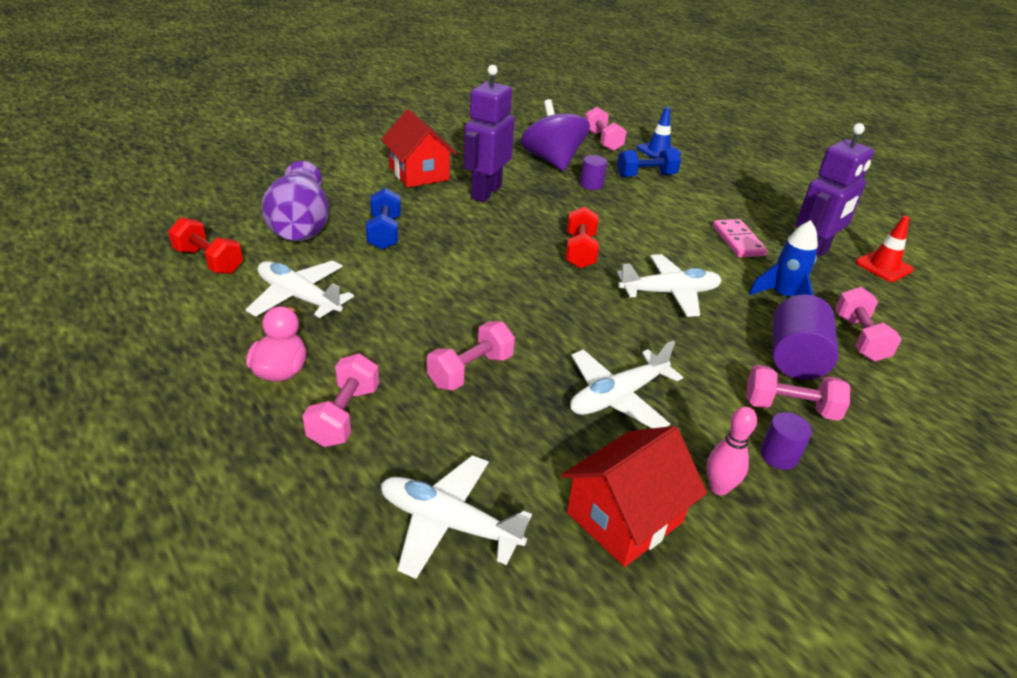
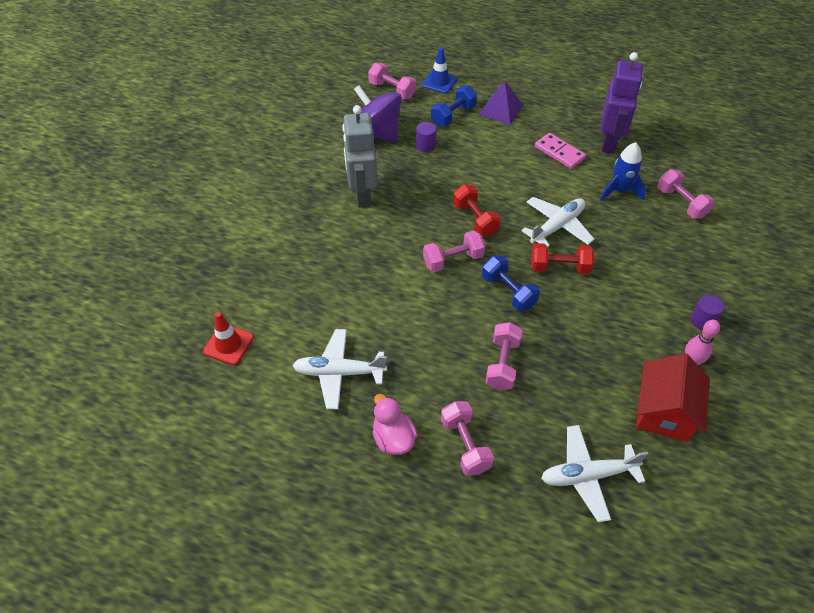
camera: 30 degrees left, 15 degrees up
(209, 261) = (239, 380): red dumbbell -> red dumbbell (559, 267)
(300, 226) = (266, 306): purple vase -> none
(384, 233) = (333, 278): blue dumbbell -> blue dumbbell (508, 291)
(419, 173) = (295, 201): red house -> none
(485, 192) = (362, 195): purple robot -> grey robot
(617, 397) = (596, 331): white plane -> none
(704, 189) = (500, 109): none -> purple pyramid
(790, 408) = (684, 282): pink dumbbell -> pink dumbbell (453, 260)
(795, 359) = (661, 241): purple cylinder -> none
(883, 266) = (653, 130): red traffic cone -> red traffic cone (228, 344)

